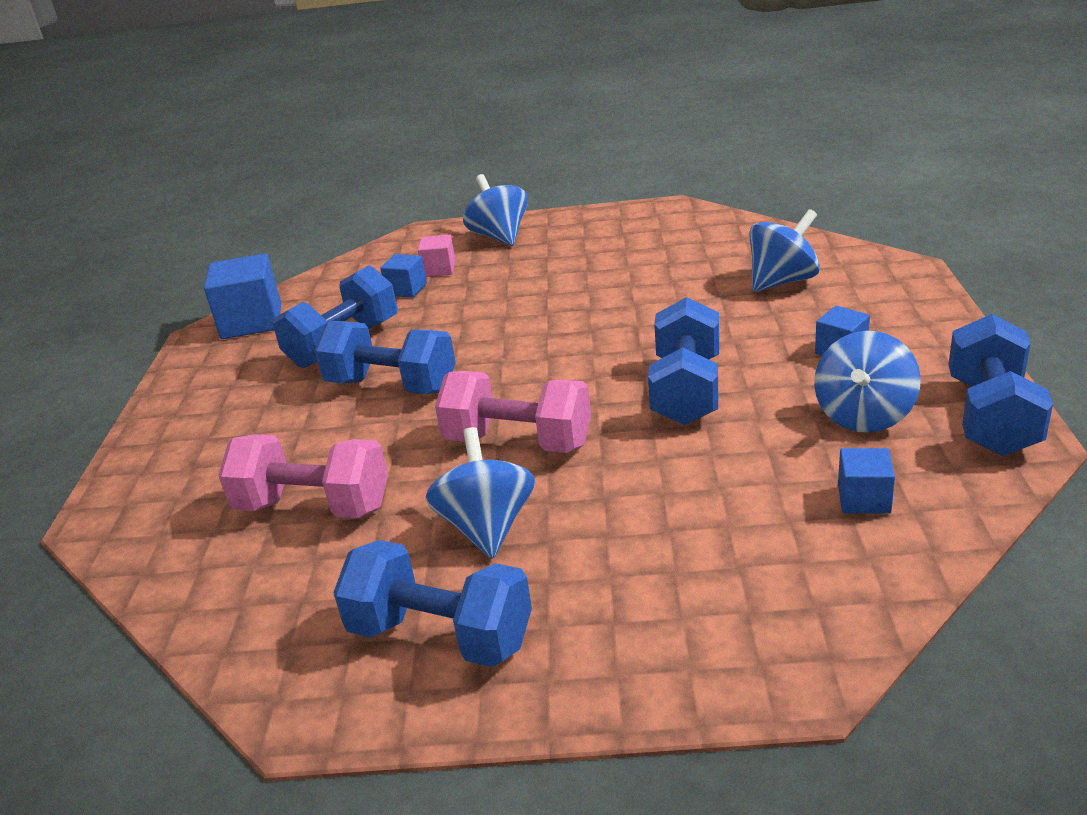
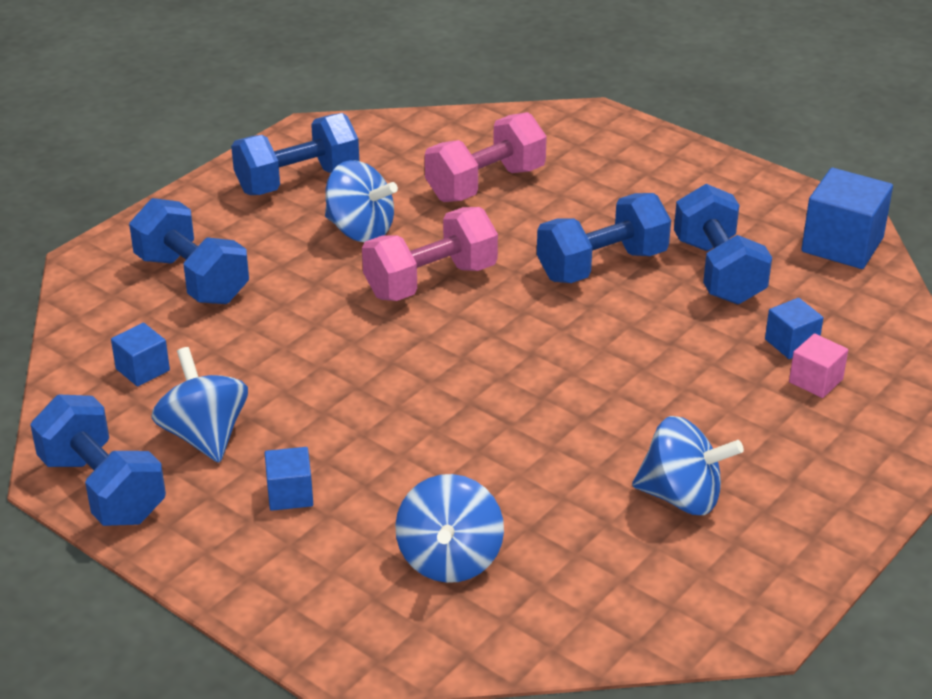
camera: 125 degrees right, 5 degrees up
(499, 236) = (854, 457): blue spinning top -> blue spinning top (682, 497)
(686, 390) = (370, 383): blue dumbbell -> blue dumbbell (192, 279)

